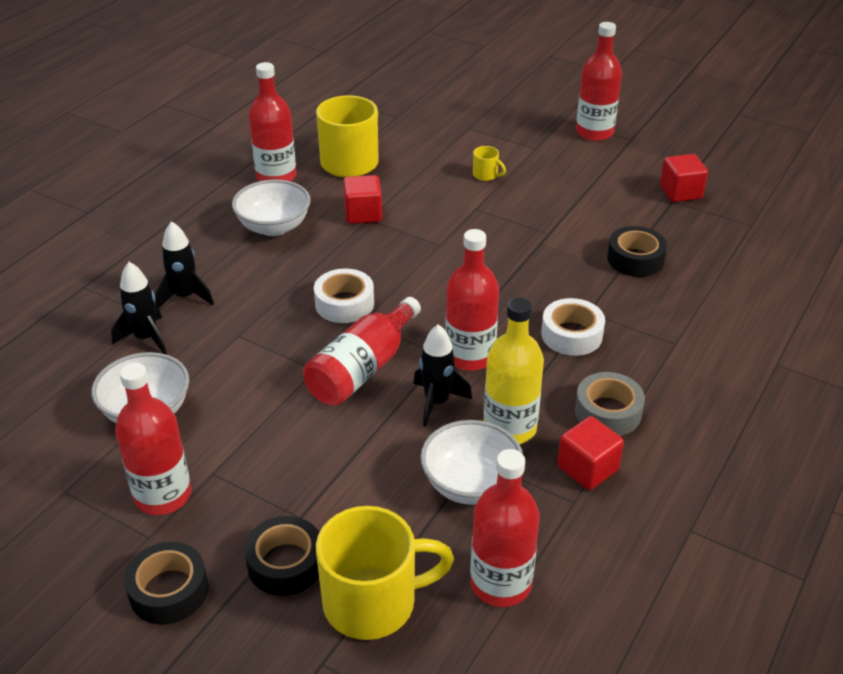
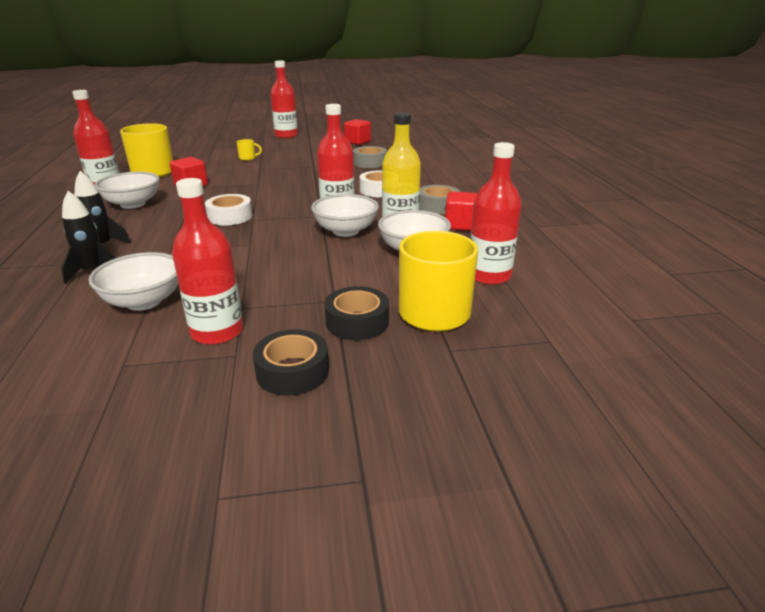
camera: 40 degrees left, 10 degrees down
(362, 369) = (281, 234): red bottle -> none
(437, 402) = (346, 231): black rocket -> white bowl
(635, 259) = (370, 163): black tape -> grey tape

